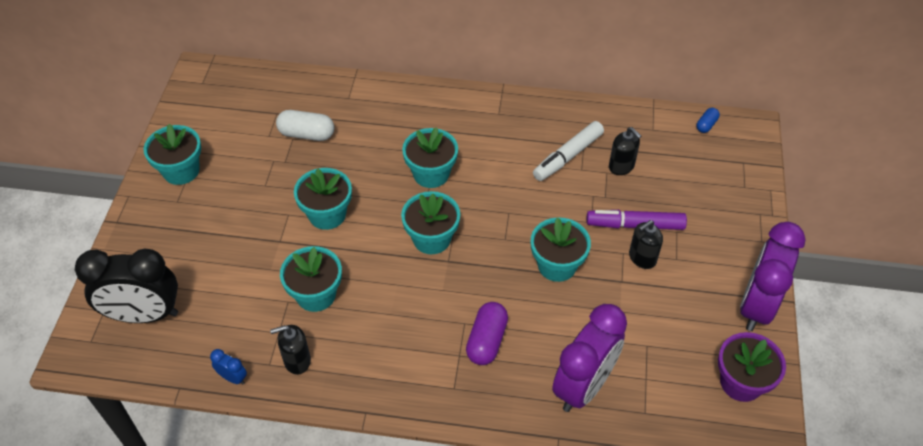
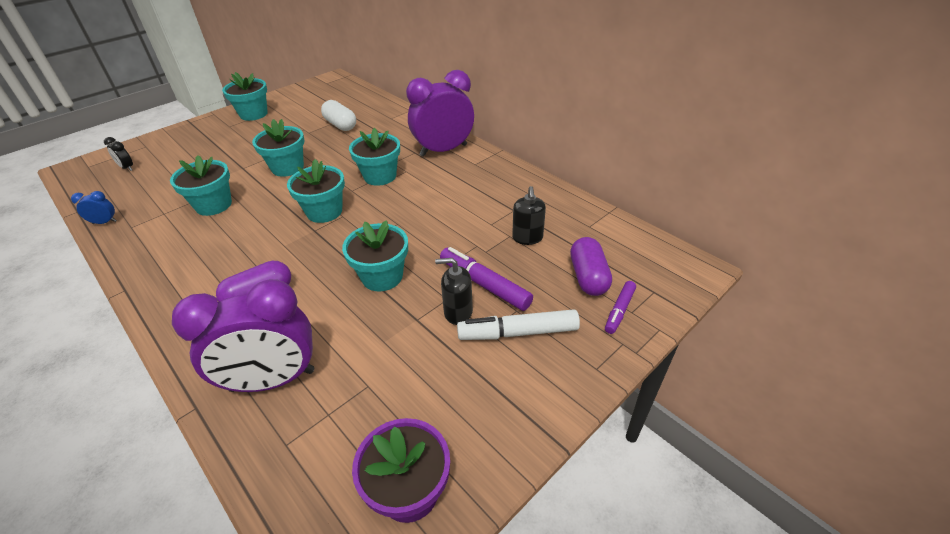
camera: 40 degrees right, 10 degrees down
(144, 315) = (127, 168): black clock -> black clock, size x0.40
(233, 377) = (104, 222): blue clock -> blue clock turned 75 degrees counterclockwise
(297, 361) = (145, 234): black soap dispenser -> none
(568, 156) = (491, 211): white marker -> white marker (518, 333)
(694, 175) = (588, 277): none -> purple capsule
(706, 125) = (647, 246): blue capsule -> none
(737, 191) = (619, 310): none -> purple marker
(756, 306) = (519, 425): purple clock -> purple clock (443, 150)

